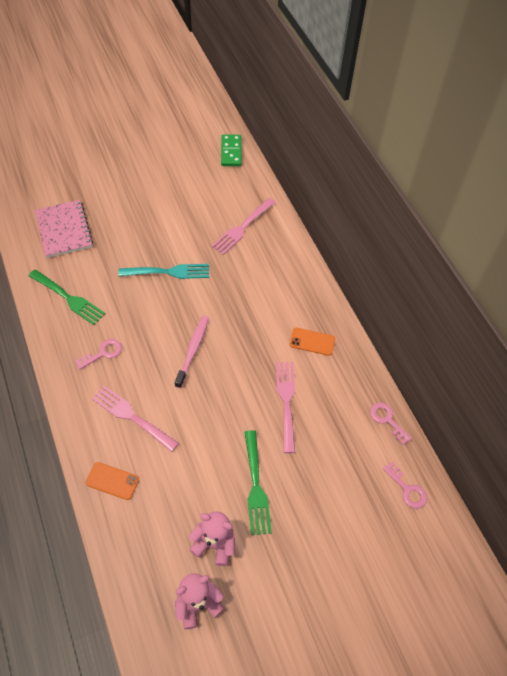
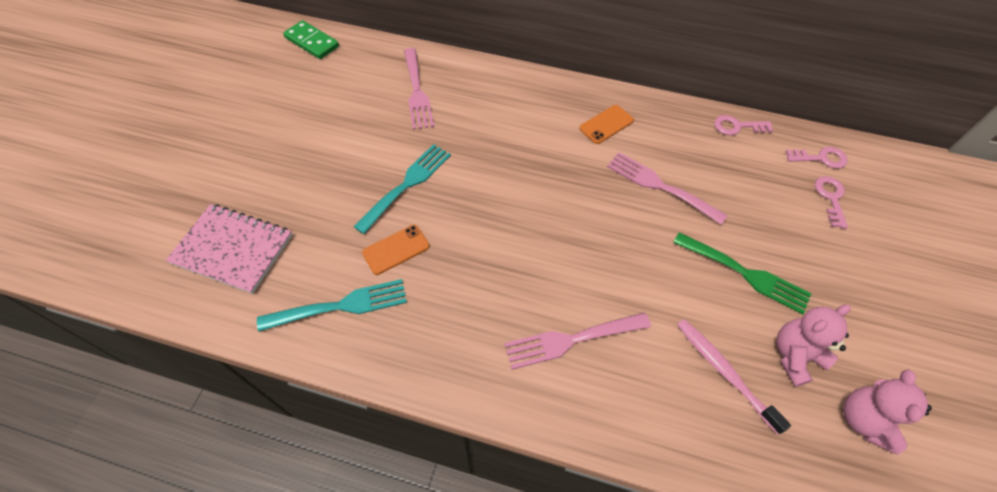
camera: 50 degrees left, 0 degrees up
(68, 298) = (340, 306): green fork -> turquoise fork
(103, 353) = (456, 317): pink key -> pink key (830, 198)
(112, 481) = (646, 416): orange phone -> orange phone (396, 249)
(193, 350) = (531, 225): pink toothbrush -> pink toothbrush (724, 372)

